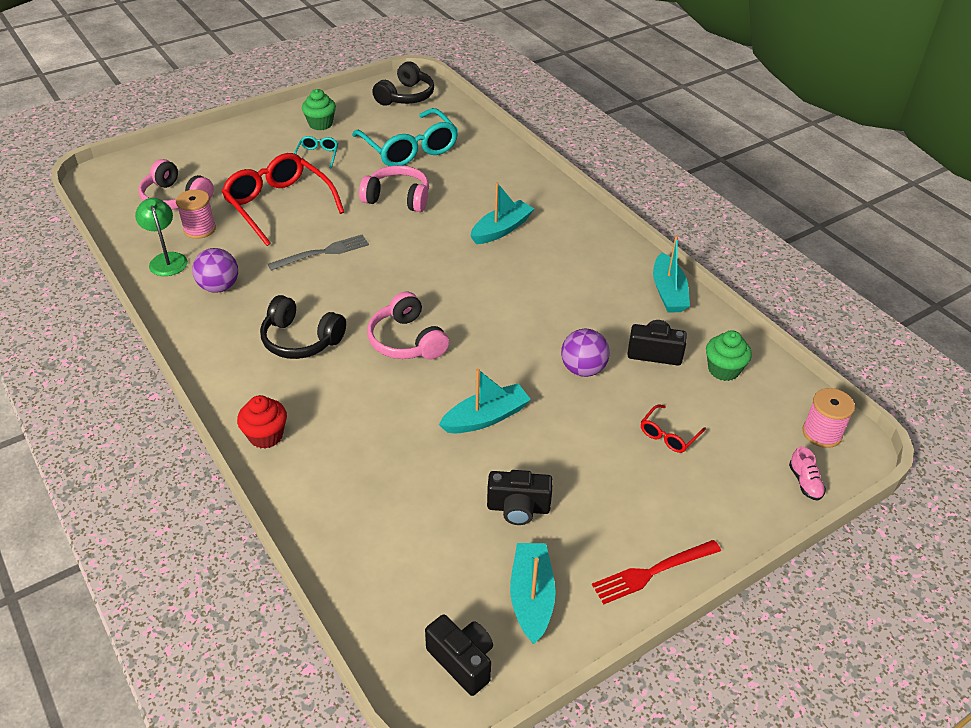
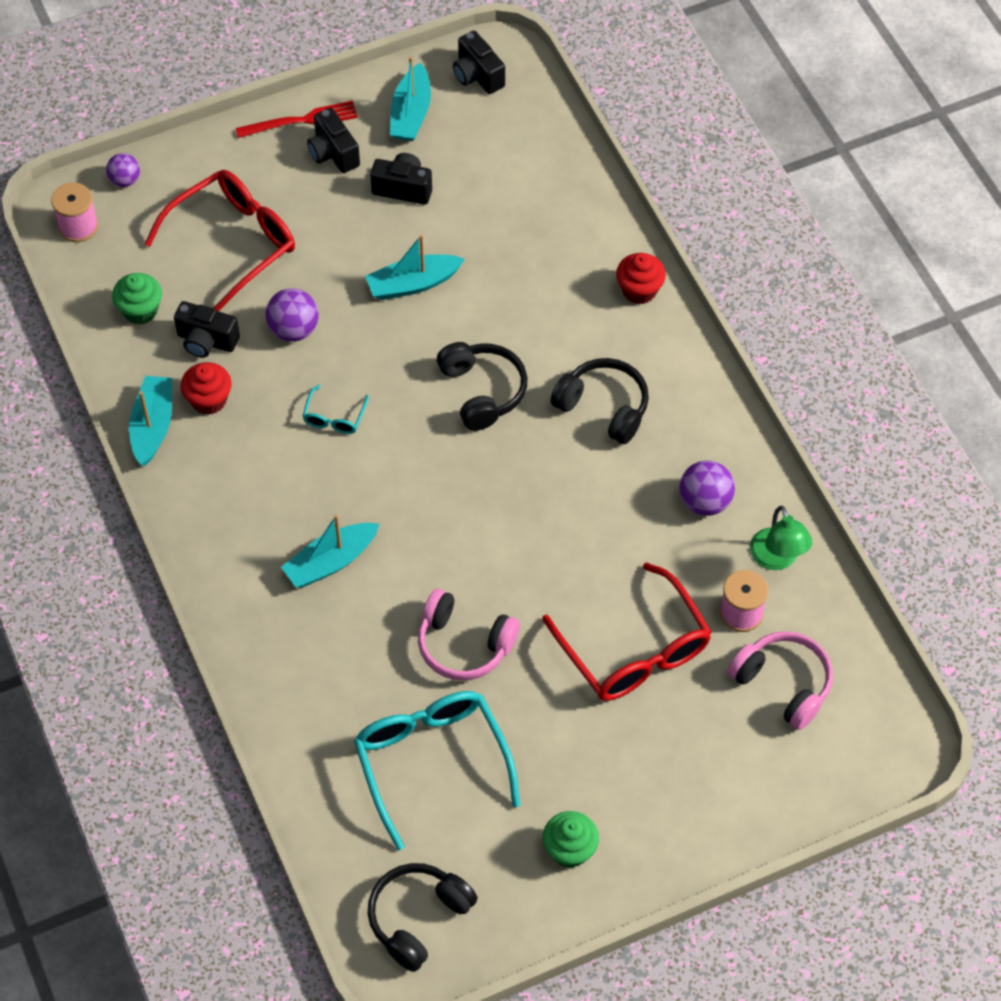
camera: 170 degrees left, 15 degrees up
(317, 155) = (576, 762): turquoise glasses -> turquoise glasses (334, 417)
(323, 252) = (573, 547): grey fork -> none
(407, 341) = (482, 391): pink headphones -> black headphones
(604, 538) = (333, 153): none -> black camera
(632, 313) = (209, 400): none -> red cupcake
(668, 435) = (233, 242): red glasses -> red glasses, size x2.24
(805, 482) = (125, 180): pink shoe -> purple ball

